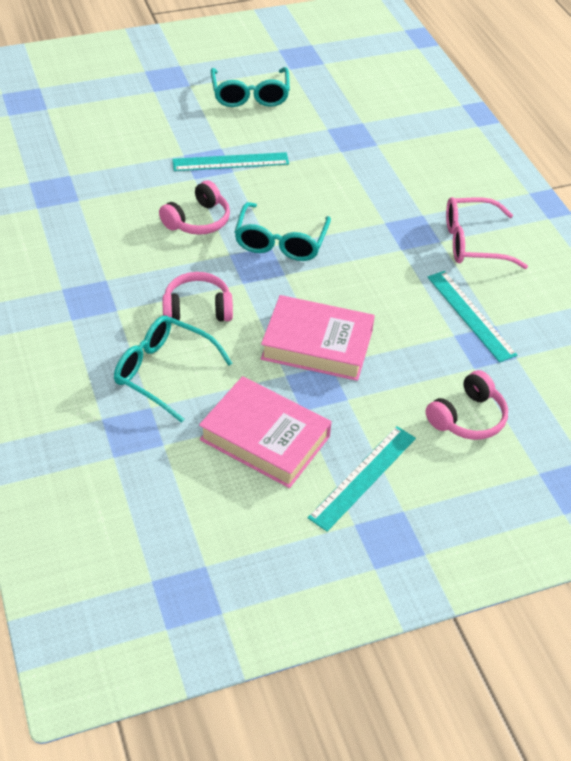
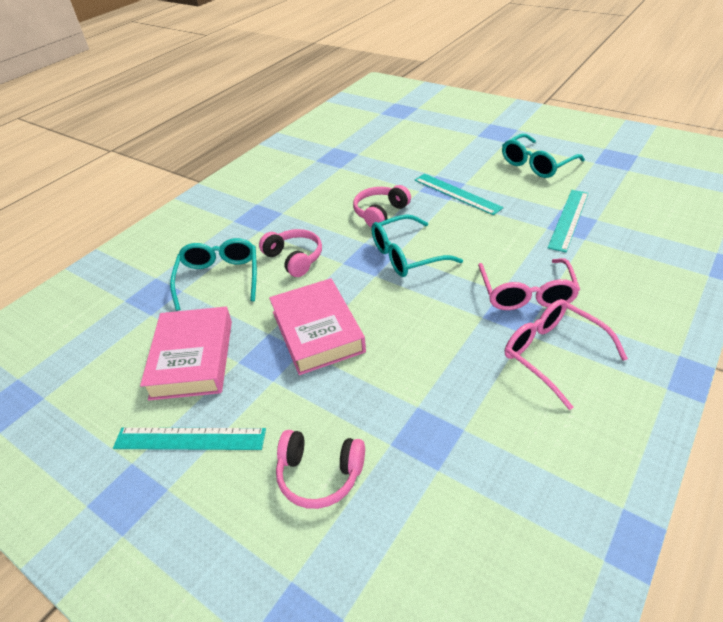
camera: 60 degrees right, 5 degrees down
(198, 220) = (380, 213): pink headphones -> pink headphones turned 120 degrees clockwise
(401, 212) = (526, 293): none -> pink glasses
(470, 315) = (456, 404): turquoise ruler -> turquoise ruler (568, 219)

